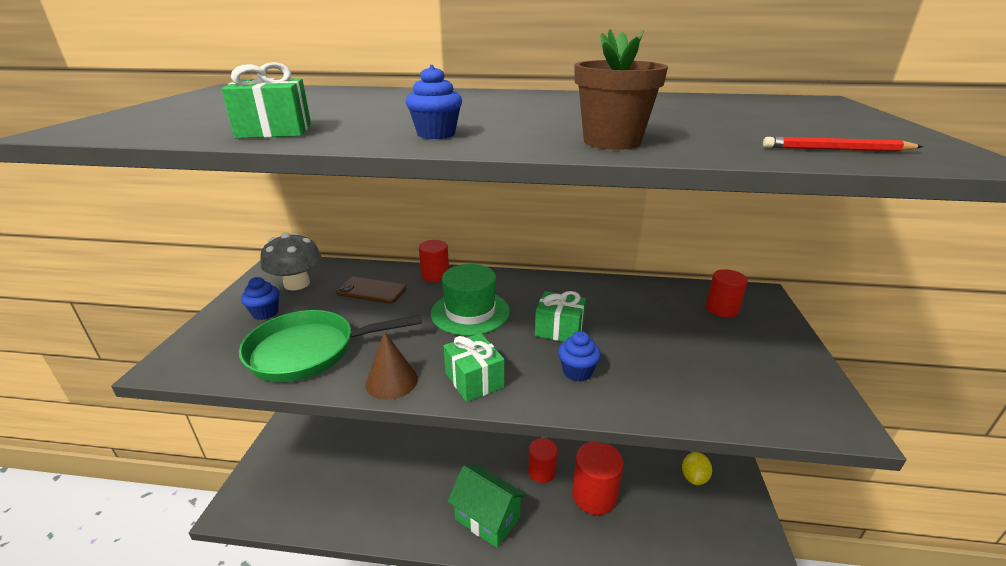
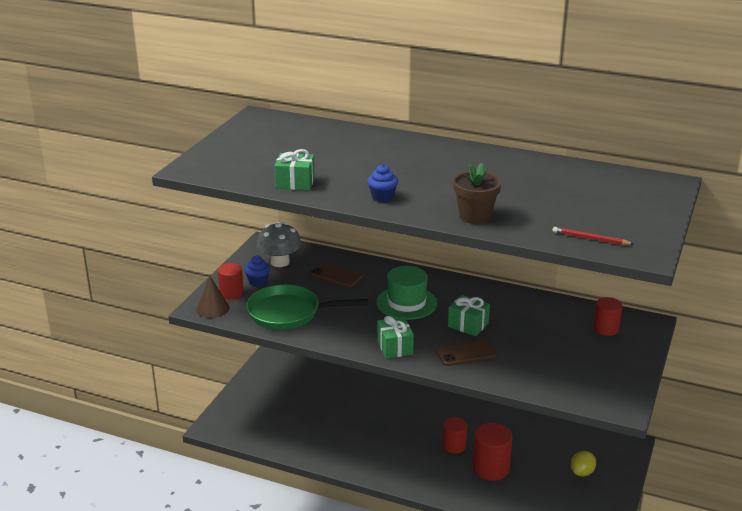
camera: 15 degrees right, 0 degrees up
(391, 381) = (341, 340): brown cone -> brown cone (212, 308)
(435, 275) = (388, 269): red cylinder -> red cylinder (231, 293)
(487, 518) = (400, 466): green house -> none
(577, 372) = (466, 353): blue cupcake -> brown phone

